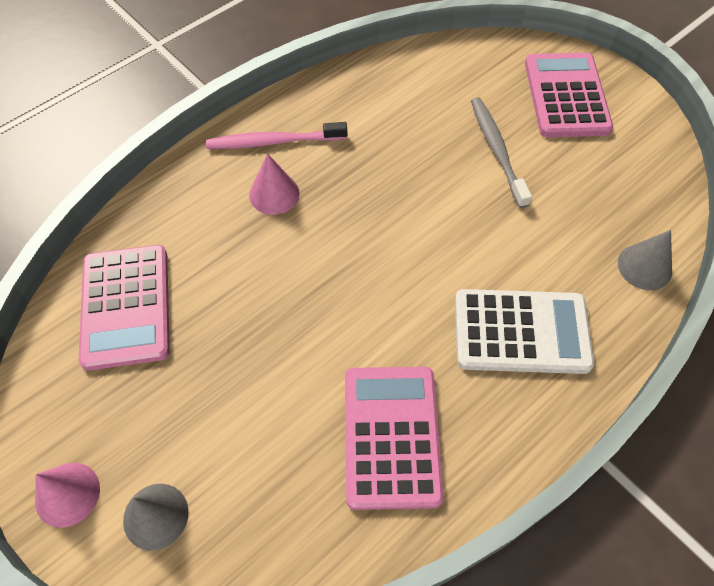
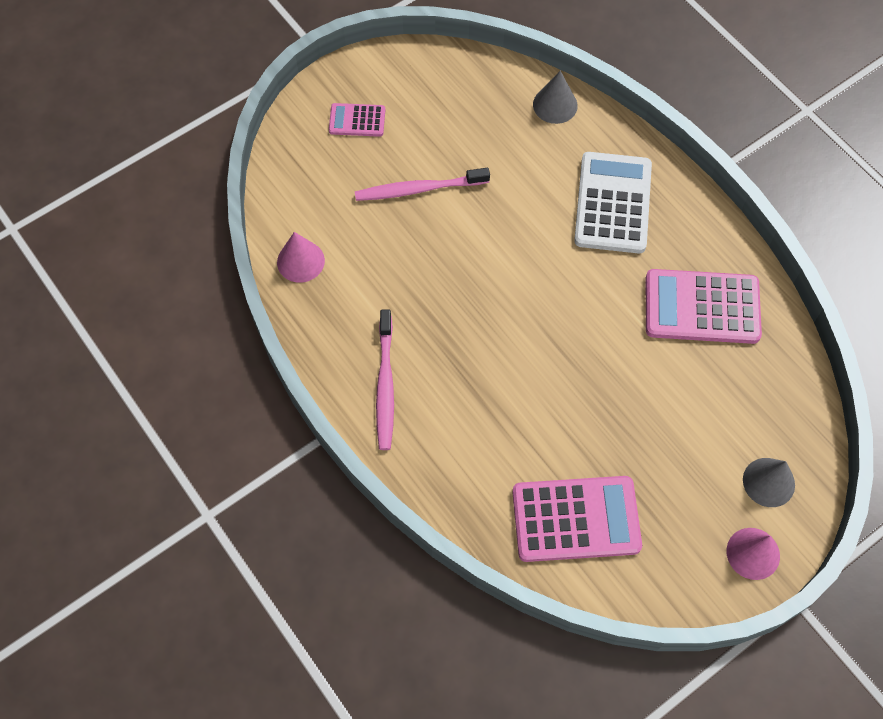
camera: 85 degrees left, 5 degrees up
(274, 194) = (453, 386): pink cone -> pink cone (300, 261)
(497, 150) = (418, 189): grey toothbrush -> pink toothbrush
(566, 96) = (357, 120): pink calculator -> pink calculator, size x0.52

